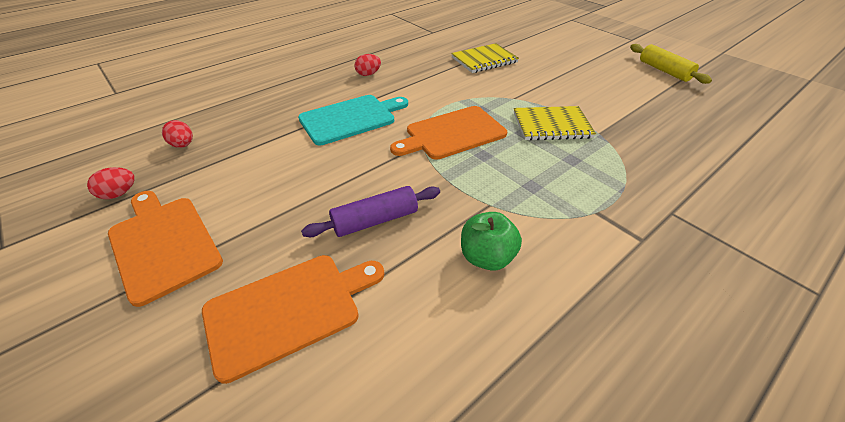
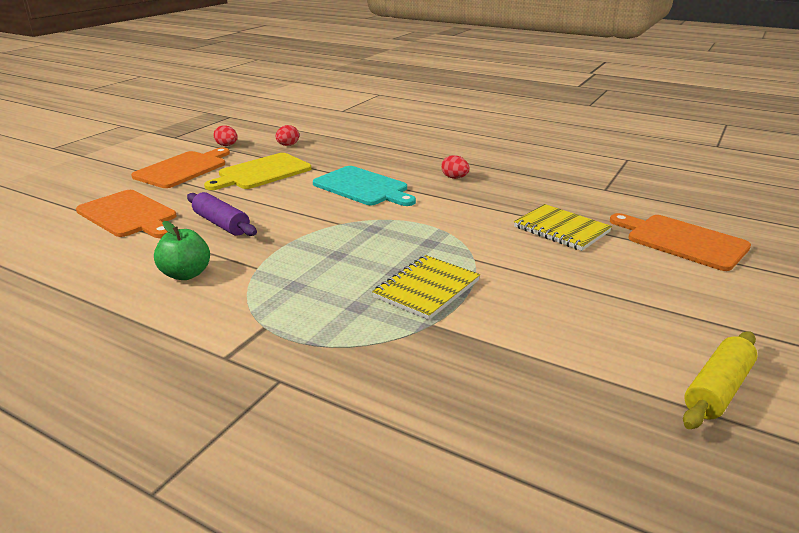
camera: 70 degrees right, 15 degrees down
(250, 175) = (261, 172): none -> yellow cutting board
(452, 133) = (368, 234): orange cutting board -> orange cutting board (682, 241)
(552, 125) = (426, 289): yellow notebook -> yellow notebook turned 60 degrees clockwise

